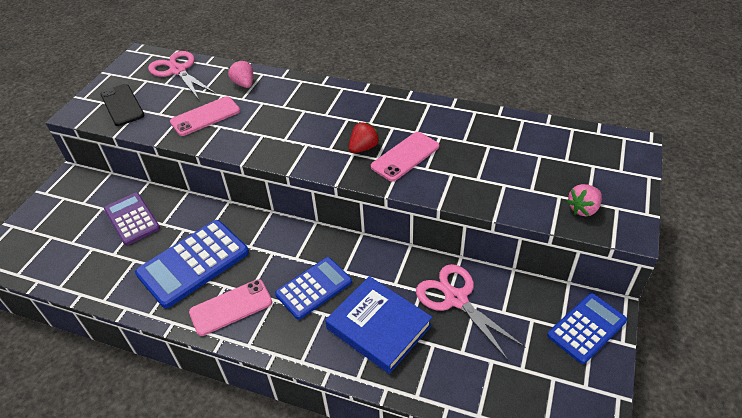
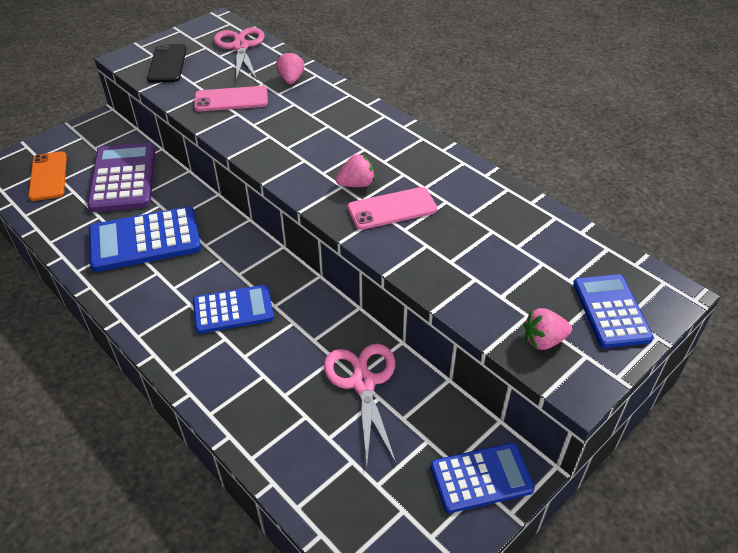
camera: 25 degrees right, 0 degrees up
(56, 244) = (48, 176): none -> orange phone
(132, 219) = (123, 178): purple calculator -> purple calculator, size x1.50
(231, 307) = (147, 294): pink phone -> none
(363, 148) = (356, 184): red strawberry -> pink strawberry
(379, 327) = (266, 374): blue book -> none
(608, 171) = (611, 311): none -> blue calculator

